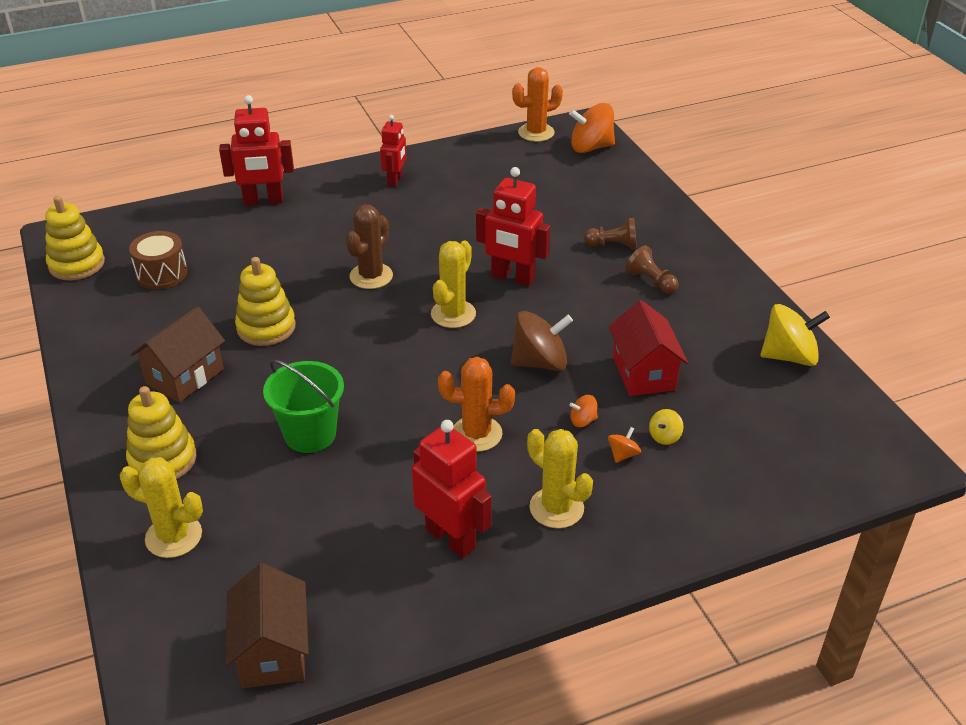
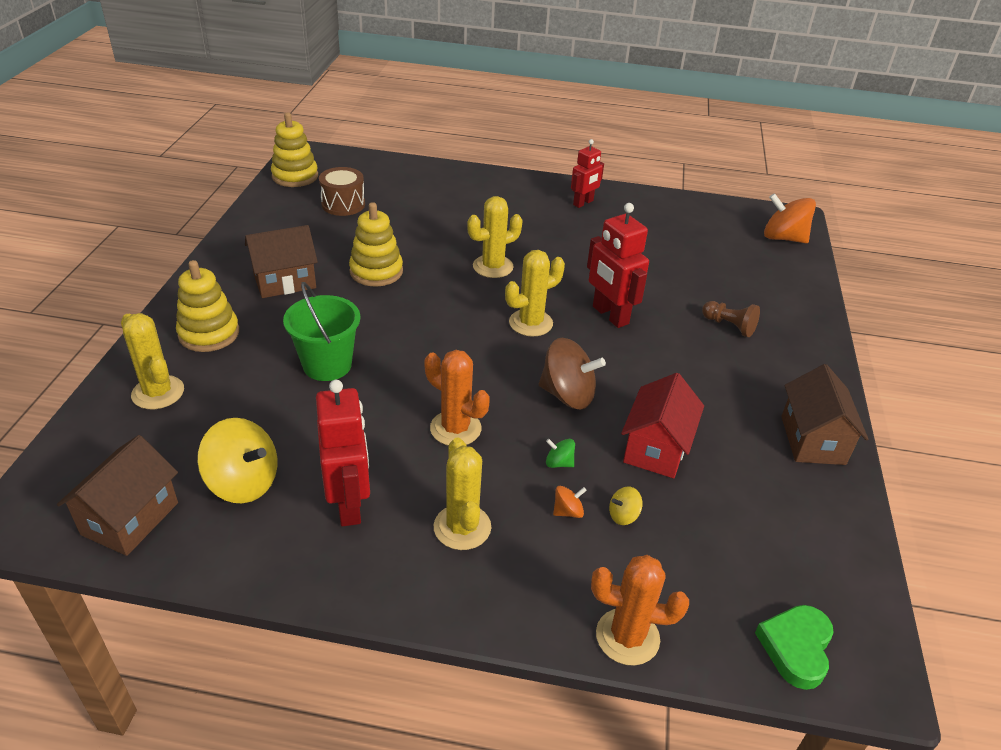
camera: 30 degrees right, 0 degrees up
(263, 201) = (466, 181): red robot -> none
(371, 276) = (493, 267): brown cactus -> yellow cactus
(536, 133) = (742, 209): orange cactus -> orange cactus (627, 637)
(583, 421) = (559, 463): orange spinning top -> green spinning top
(651, 281) = (738, 371): brown pawn -> none
(745, 312) = (812, 440): none -> brown house
(789, 356) = (824, 503): yellow spinning top -> yellow spinning top (243, 482)
(849, 467) = (796, 648): none -> green heart

